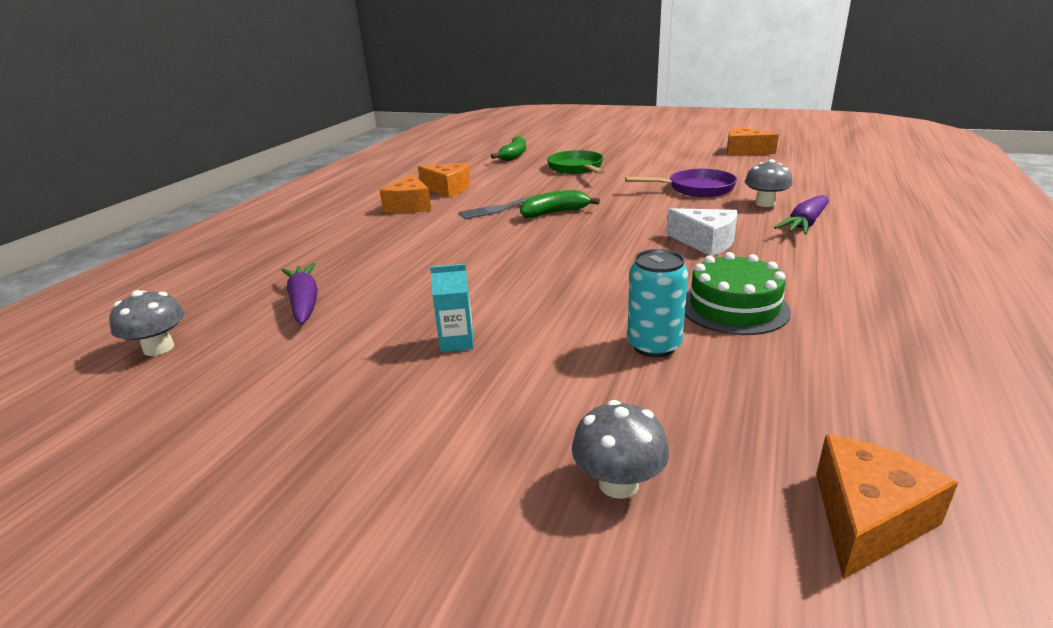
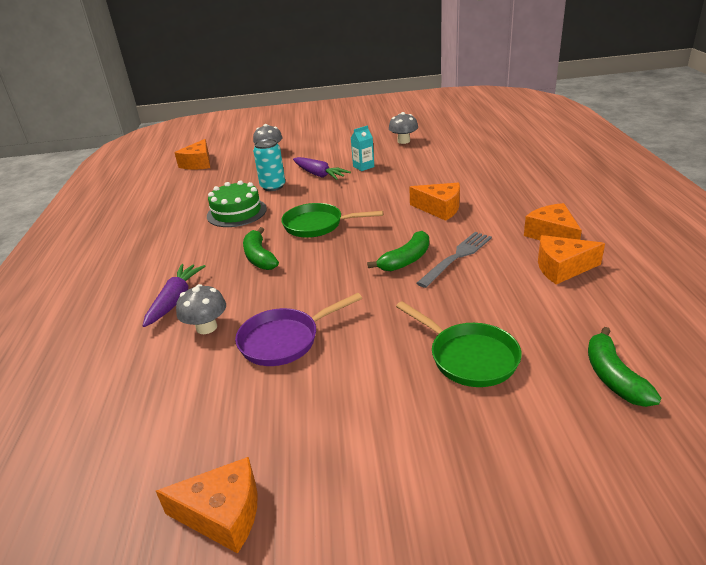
camera: 155 degrees right, 5 degrees up
(159, 348) = (489, 135): grey mushroom -> grey mushroom (403, 141)
(304, 302) = (467, 160): purple carrot -> purple carrot (319, 175)
(457, 246) = (440, 209): none -> orange cheese
(617, 260) = (317, 225): none -> green pan
(706, 242) = (259, 257): white cheese -> green banana

